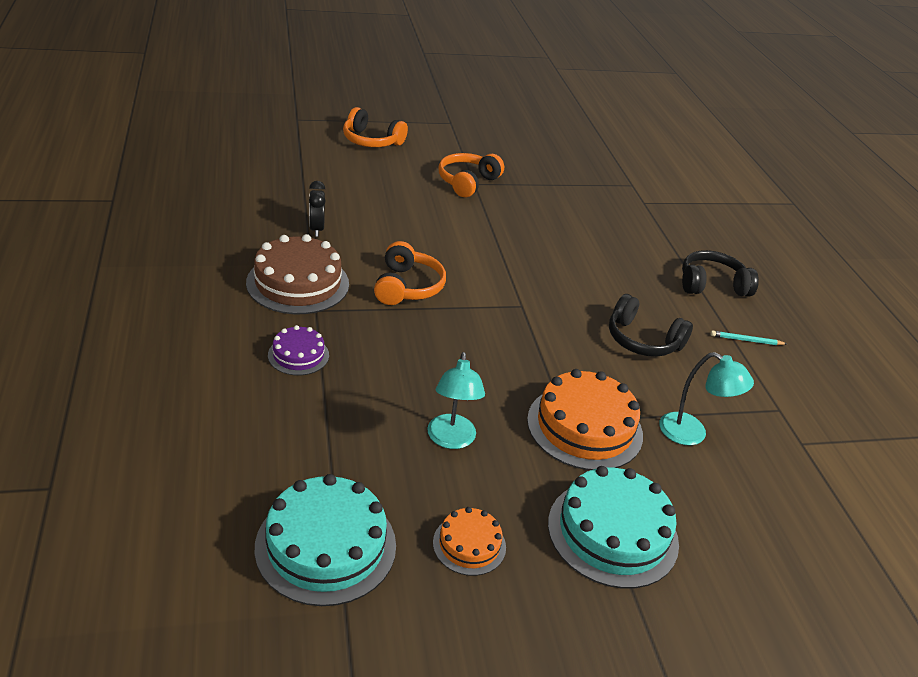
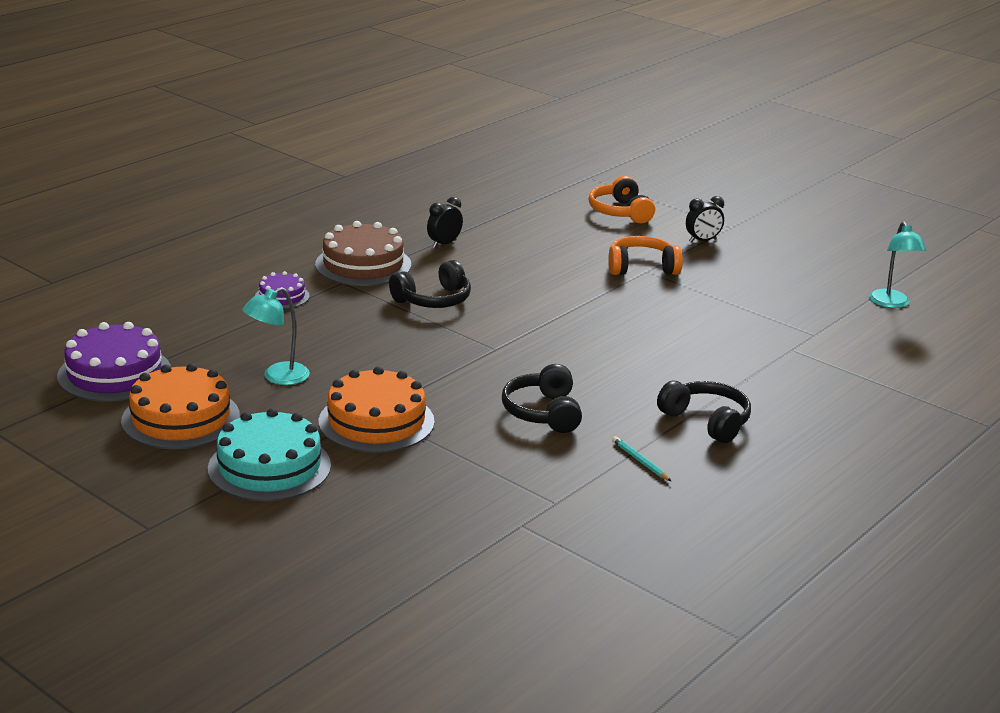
camera: 55 degrees right, 10 degrees down
(326, 546) = (114, 373): turquoise cake -> purple cake
(407, 287) = (433, 300): orange headphones -> black headphones
(457, 142) = (702, 240): none -> black clock
(469, 544) = (181, 418): orange cake -> orange cake, size x1.85
(692, 434) = (445, 469): turquoise lamp -> turquoise lamp (891, 303)

